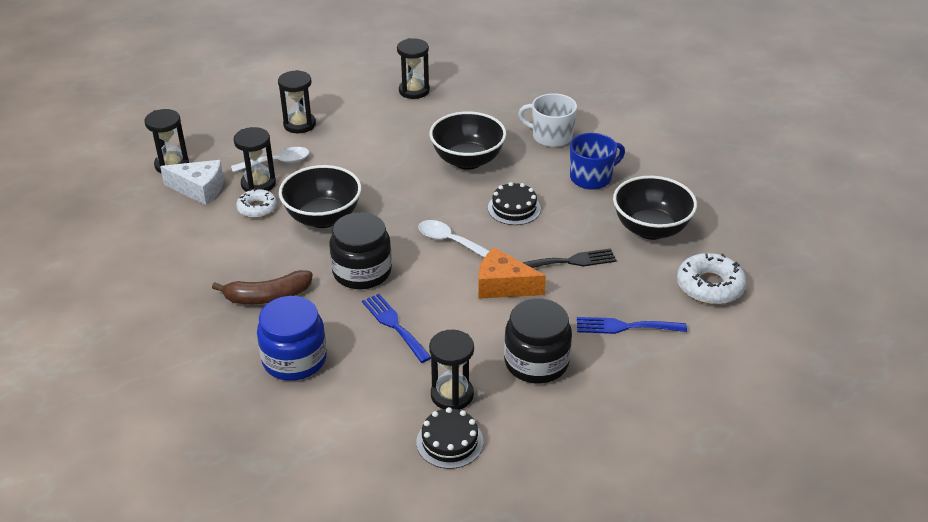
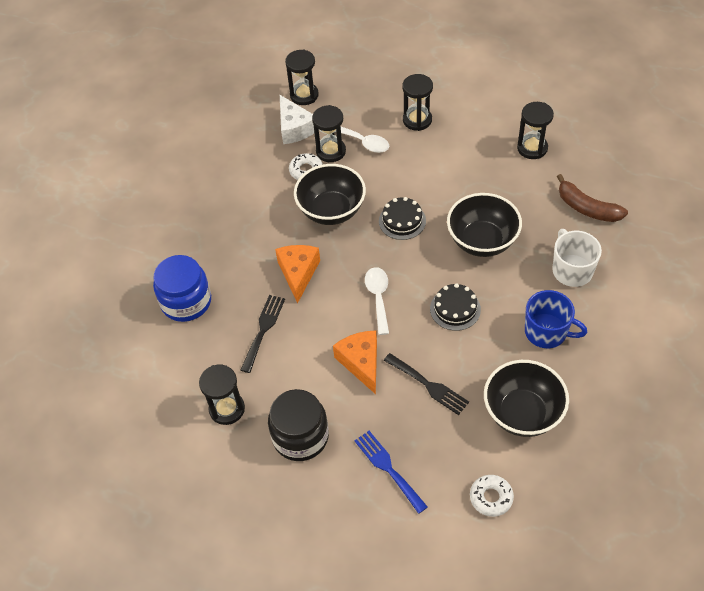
camera: 55 degrees right, 15 degrees up
(267, 296) = (229, 244): brown banana -> brown banana (587, 208)
(362, 272) = (298, 273): black jar -> orange cheese
(394, 325) = (263, 329): blue fork -> black fork
(449, 442) = (184, 438): black cake -> black cake (402, 221)
(709, 286) = (491, 497): white donut -> white donut, size x0.64

